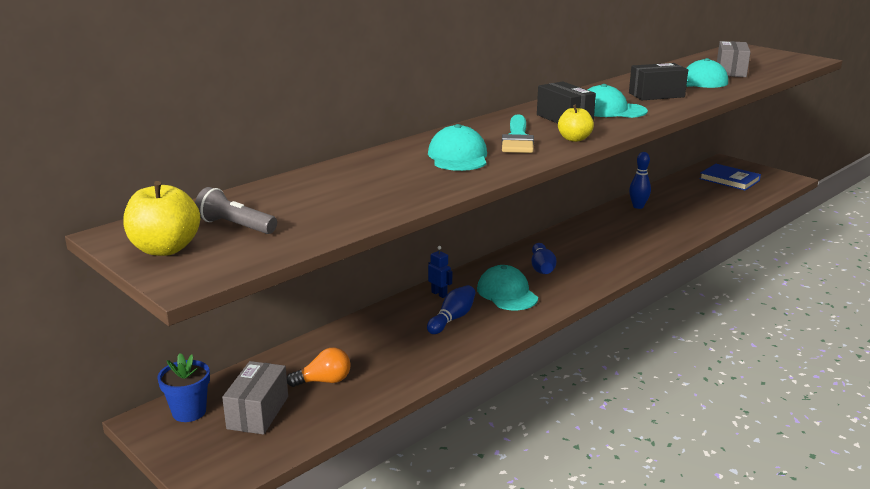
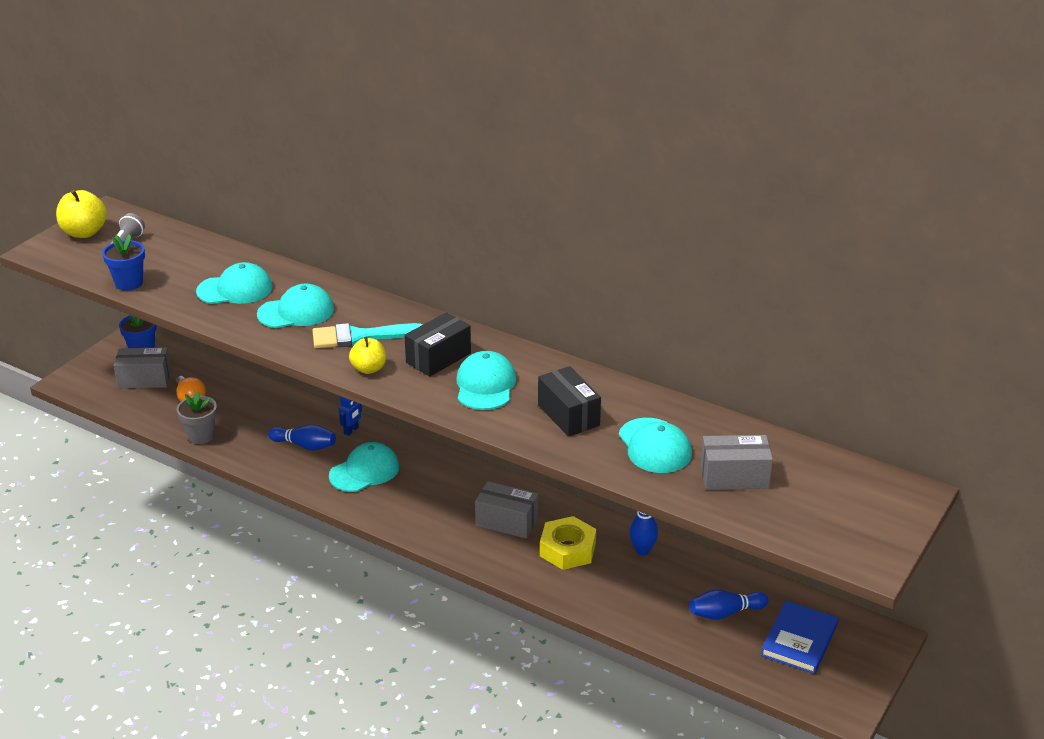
camera: 75 degrees right, 10 degrees up
(334, 225) = (129, 283): none -> blue flower pot
(393, 177) = (235, 289): none -> turquoise cap
(404, 377) = (201, 436): none -> grey flower pot
(542, 268) = (430, 488): blue bowling pin -> blue bowling pin (725, 613)
(595, 244) = (506, 522): none -> grey box
(633, 228) = (567, 549): none -> yellow nut

